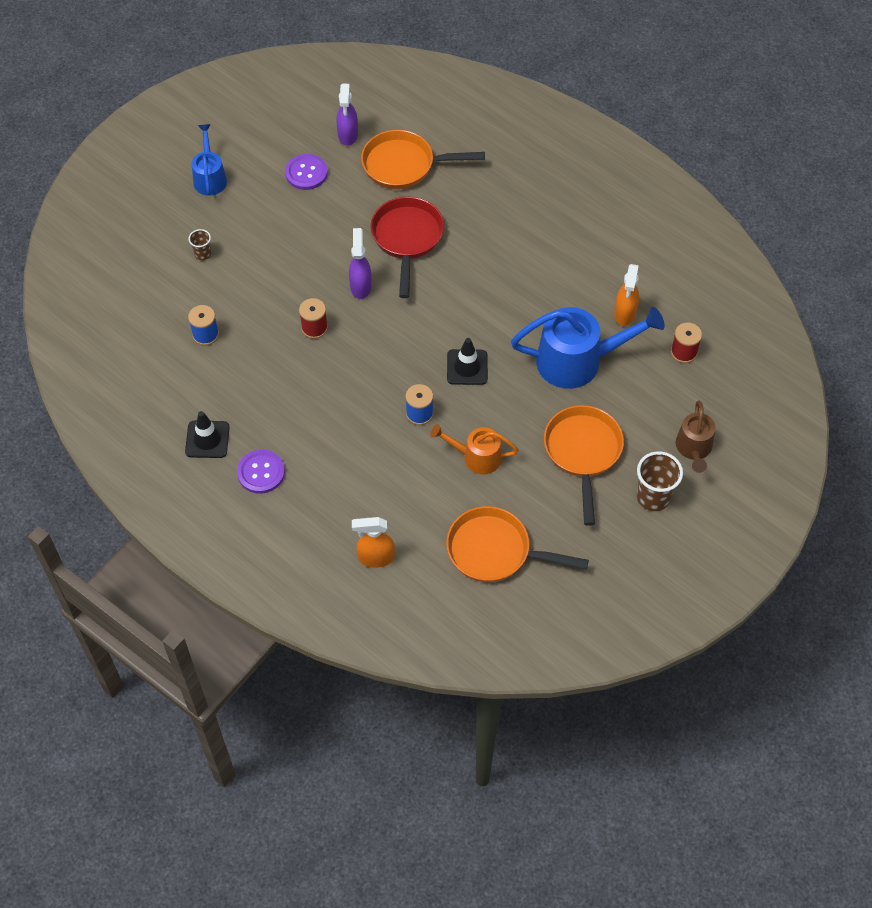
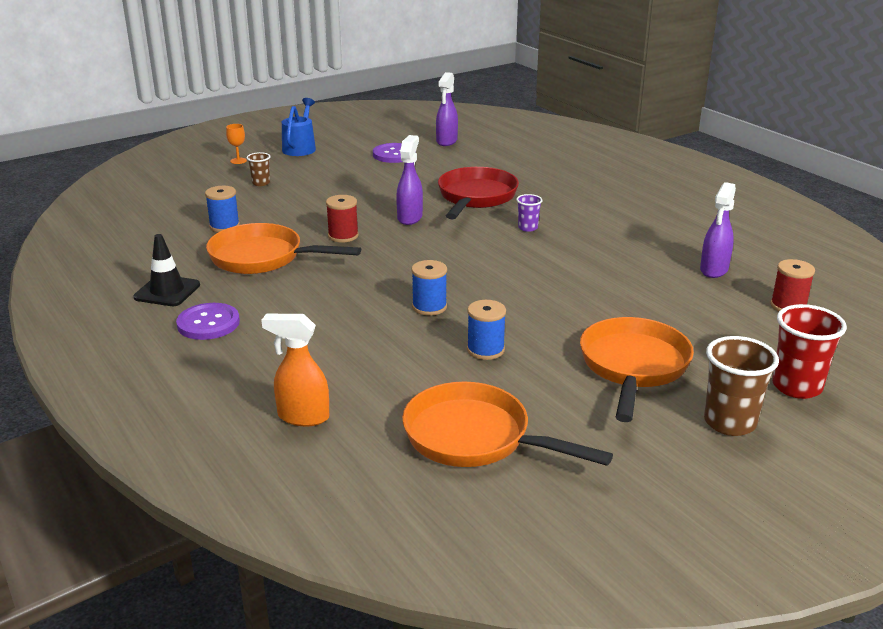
camera: 15 degrees right, 30 degrees down
(161, 216) = (238, 161): none -> orange goblet
(404, 165) = (494, 160): orange pan -> orange pan (263, 258)
(465, 281) = (528, 228): none -> purple cup
(467, 367) = (504, 282): black traffic cone -> none
(476, 457) = (485, 350): orange watering can -> blue spool
(578, 361) = (647, 295): blue watering can -> none
(624, 314) = (713, 270): orange spray bottle -> purple spray bottle
(694, 449) = (796, 386): brown watering can -> red cup

